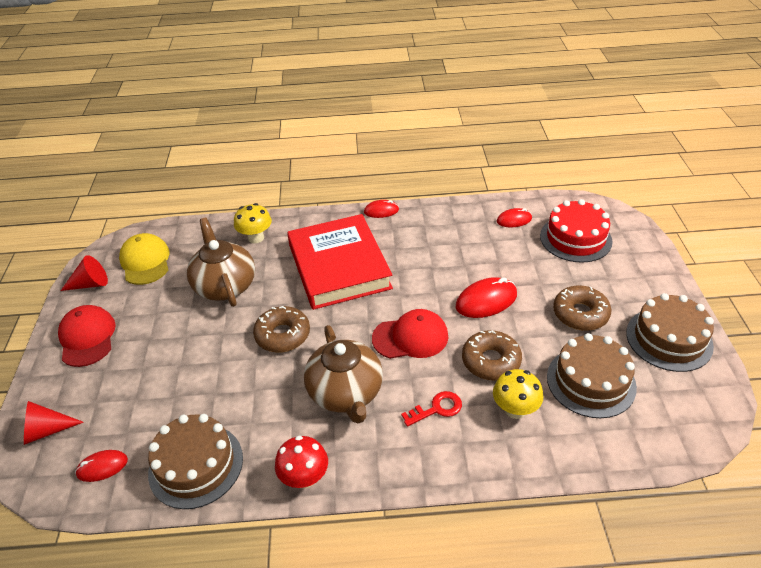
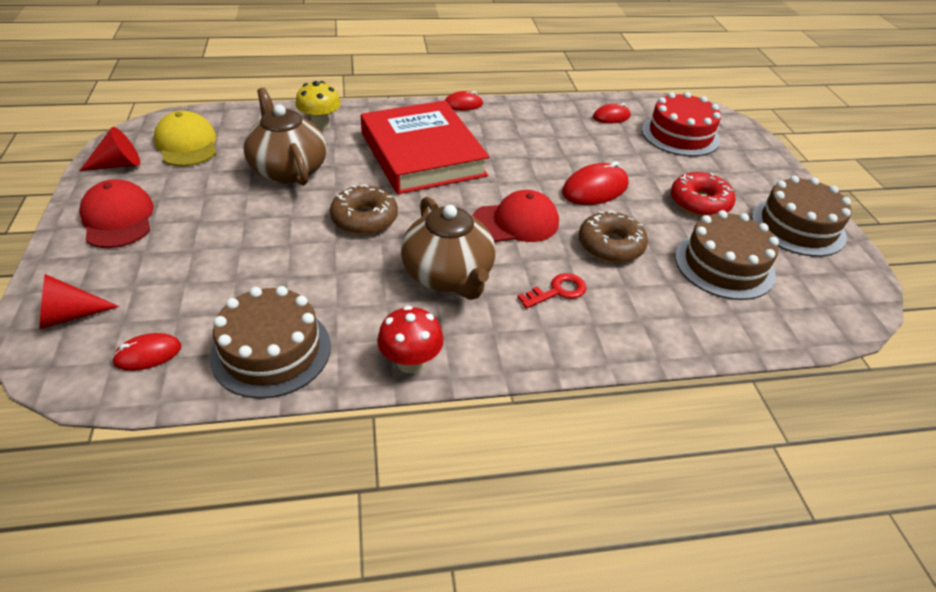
camera: 10 degrees left, 0 degrees up
(515, 410) = (646, 292): yellow mushroom -> none
(580, 314) = (699, 202): brown donut -> red donut

